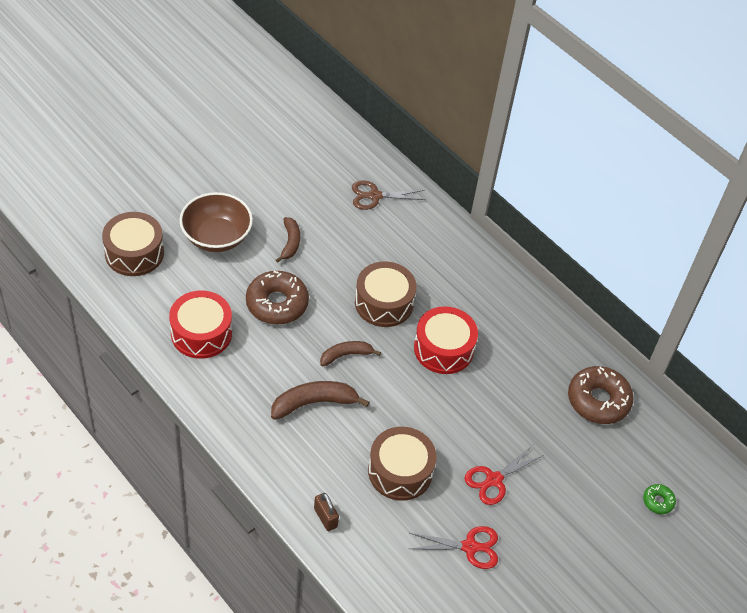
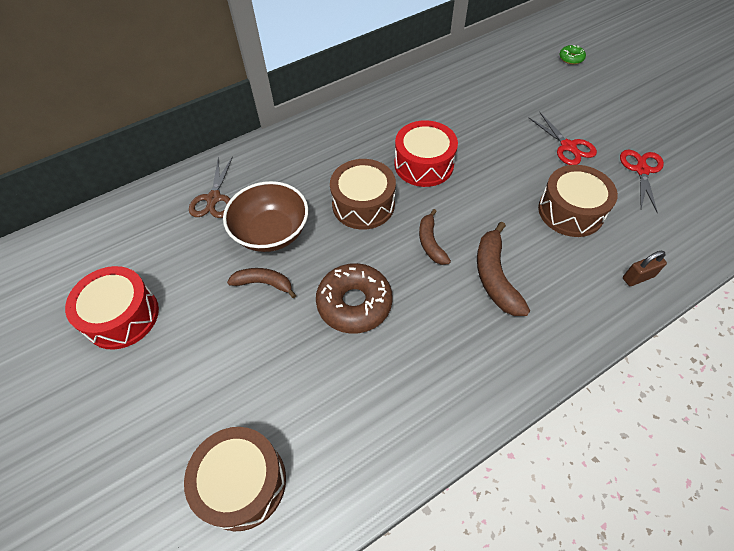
camera: 75 degrees left, 5 degrees up
(201, 333) = (394, 392): red drum -> red drum (122, 316)
(216, 237) = (236, 366): brown bowl -> brown bowl (271, 232)
(598, 400) = (478, 75): brown donut -> none

